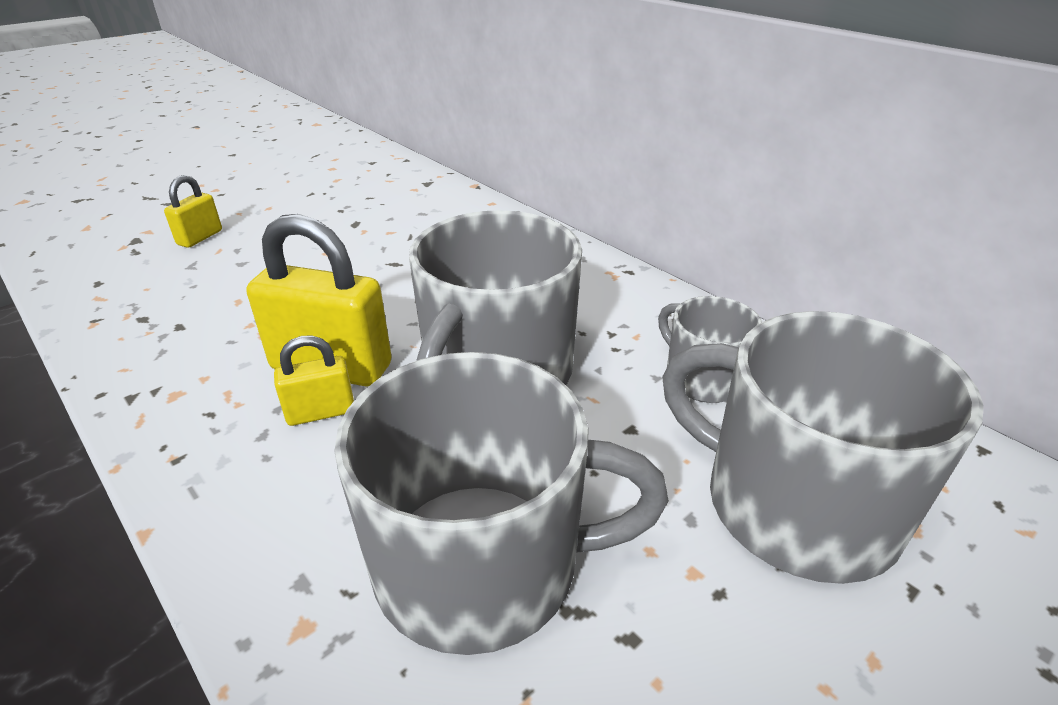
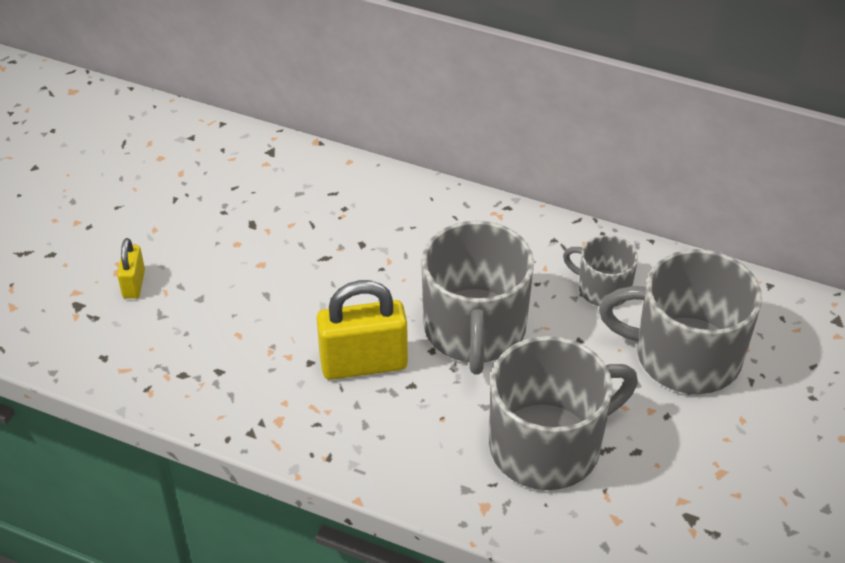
camera: 25 degrees left, 10 degrees up
(321, 412) = (387, 397): yellow padlock -> none

